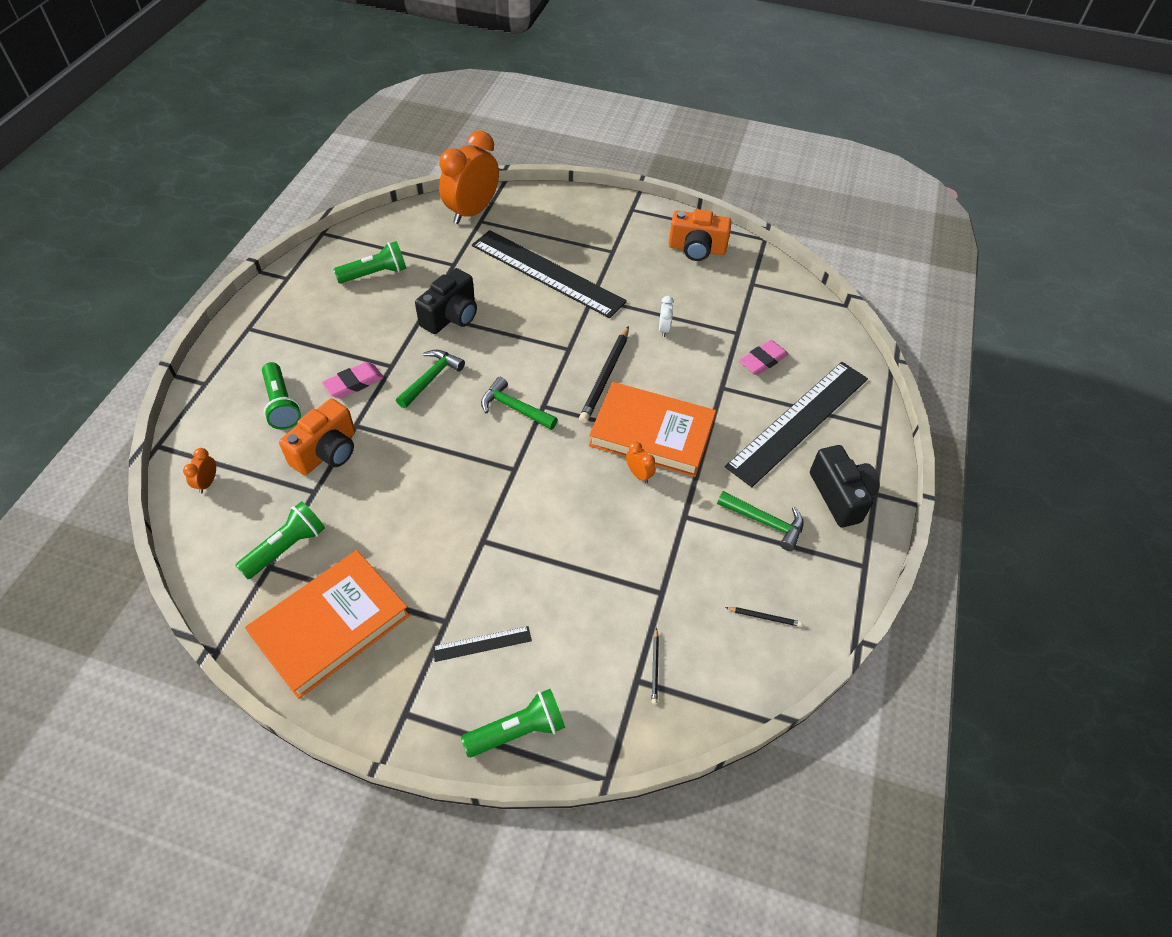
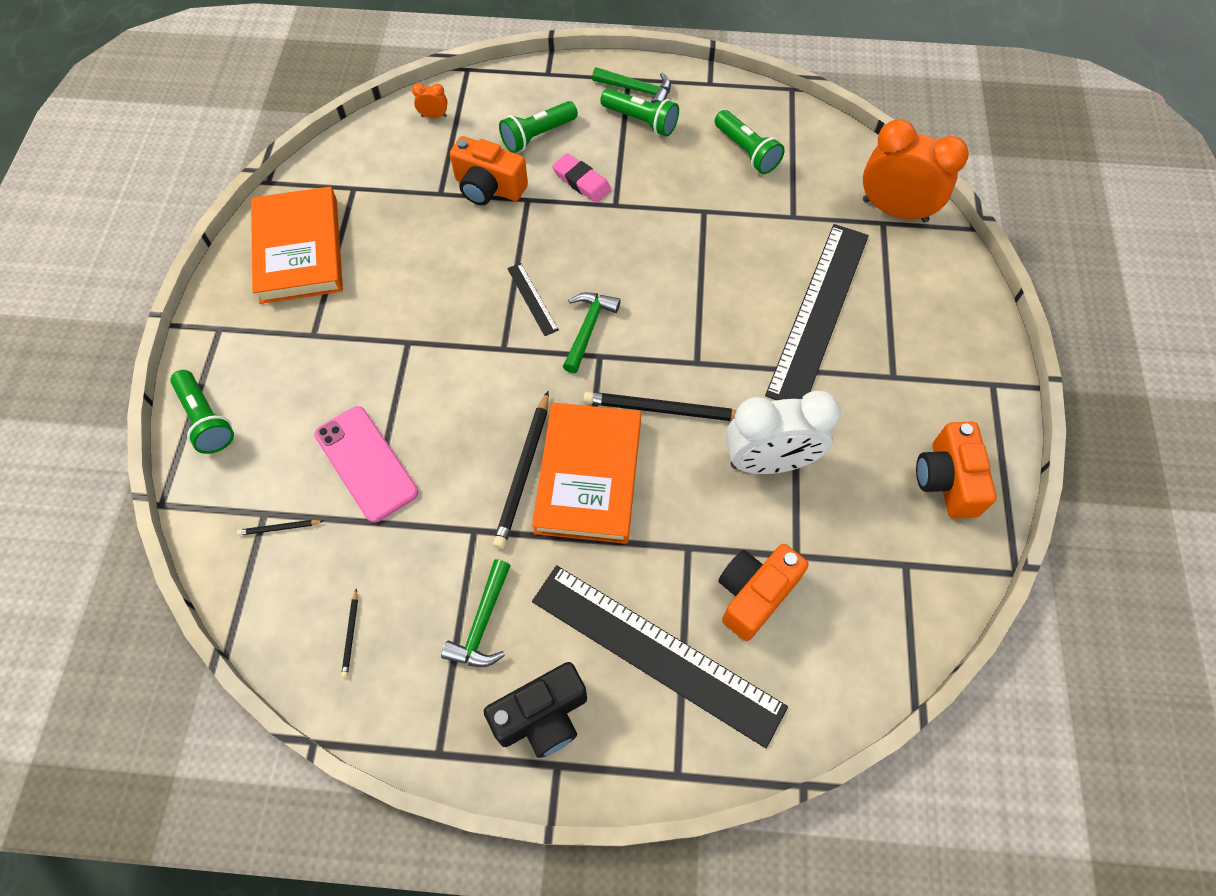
camera: 80 degrees right, 10 degrees up
(286, 548) = (374, 193): green flashlight -> green flashlight (641, 121)
(331, 625) = (299, 250): orange book -> orange book turned 45 degrees clockwise
(431, 378) = (608, 243): green hammer -> green hammer (637, 90)
(451, 316) = (707, 236): black camera -> none
(482, 644) = (292, 369): black ruler -> black ruler (532, 299)
(604, 588) = (366, 463): none -> pink phone
(638, 474) = (523, 471): orange clock -> black pencil
(664, 329) = (769, 462): white clock -> white clock, size x2.49
(762, 360) = (754, 594): pink eraser -> orange camera

